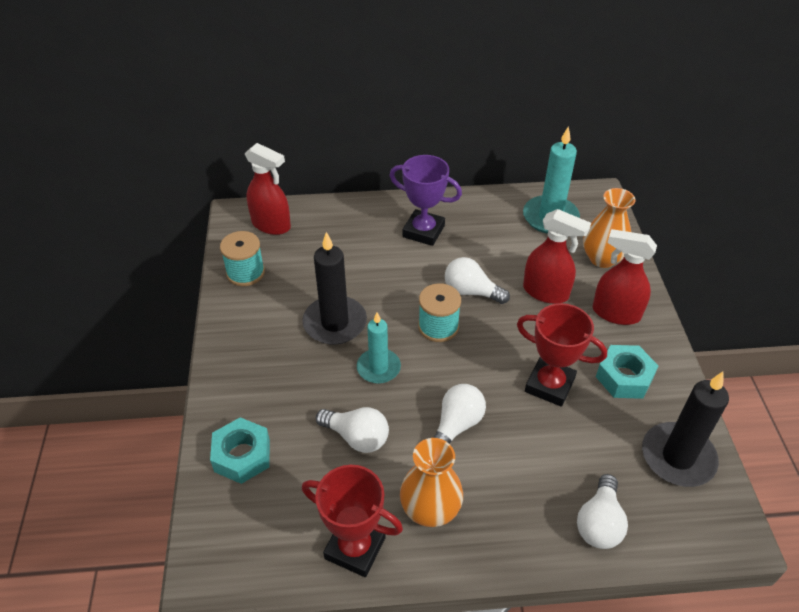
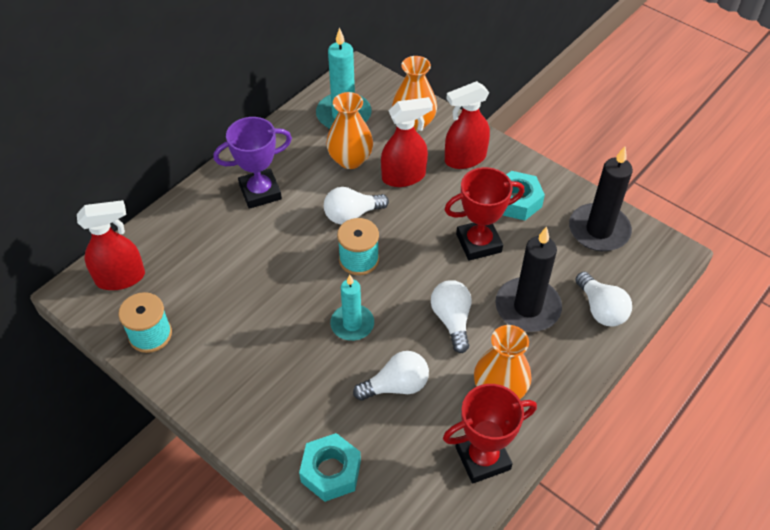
camera: 45 degrees left, 5 degrees up
(335, 323) = (278, 317): black candle -> black candle (527, 307)
(517, 252) = (350, 159): none -> orange vase

